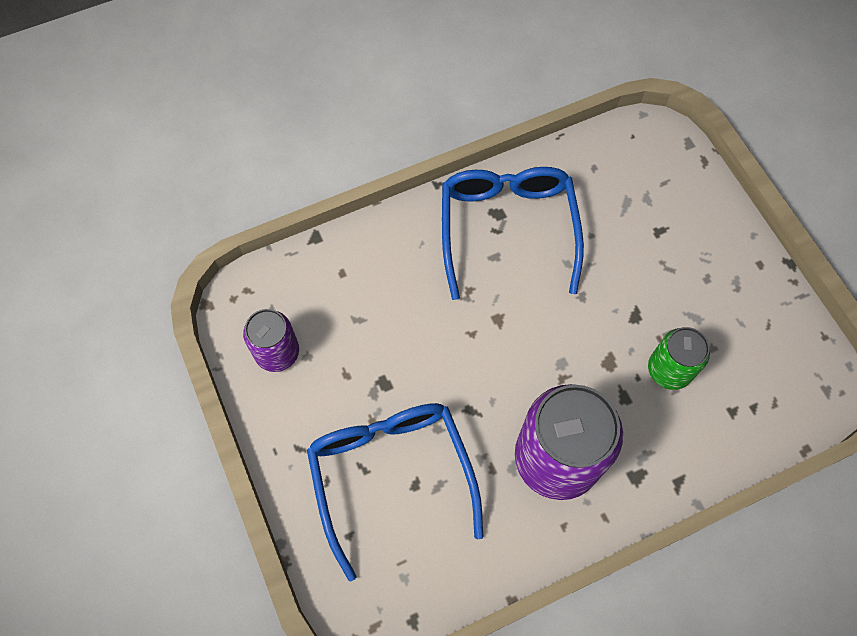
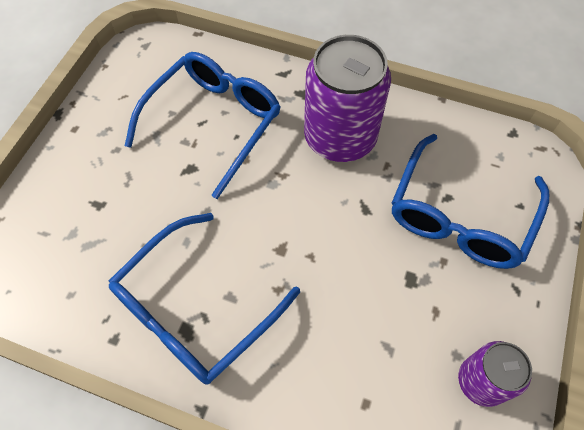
camera: 135 degrees left, 5 degrees down
(669, 370) = (213, 124): green can -> blue glasses

